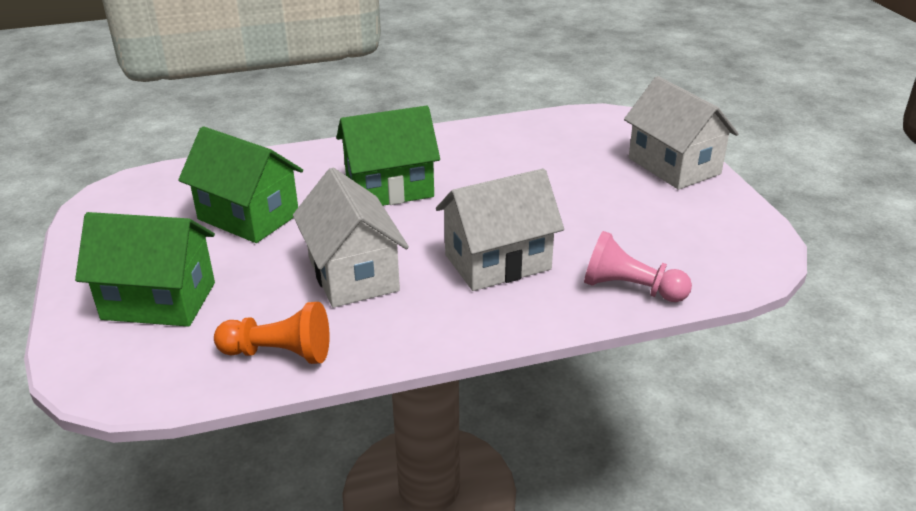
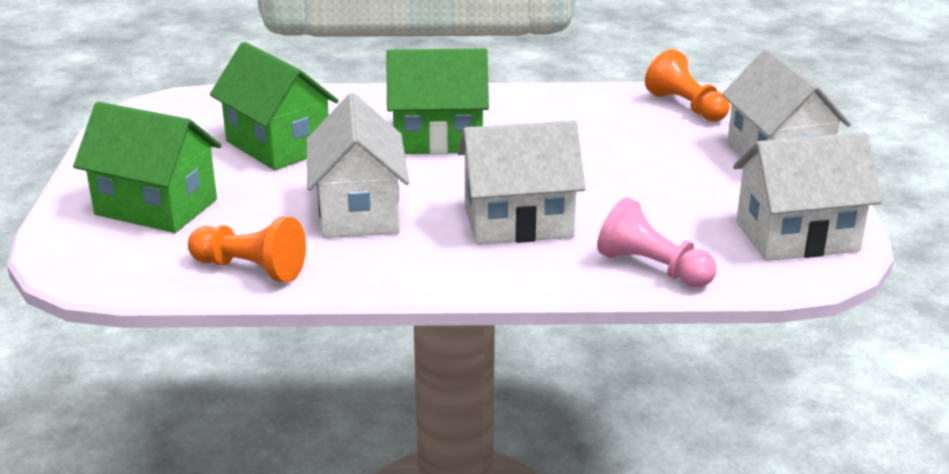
camera: 15 degrees right, 5 degrees down
(579, 128) = (686, 106): none -> orange pawn
(727, 238) = (797, 236): none -> white house

